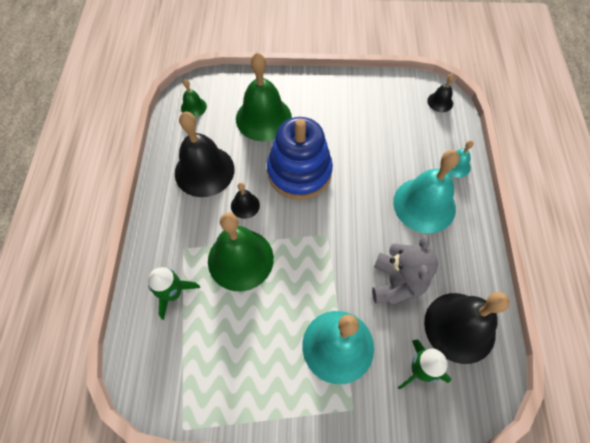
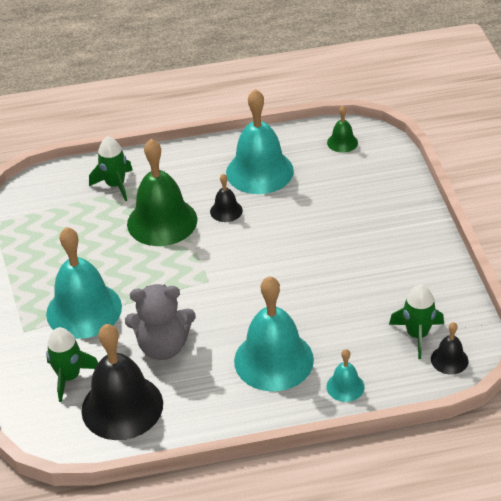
camera: 80 degrees right, 20 degrees down
(204, 171) = (259, 171): black bell -> turquoise bell
(263, 118) = (350, 199): green bell -> none
(299, 172) = (283, 244): blue stacking toy -> none
(414, 113) = (417, 335): none -> green rocket

